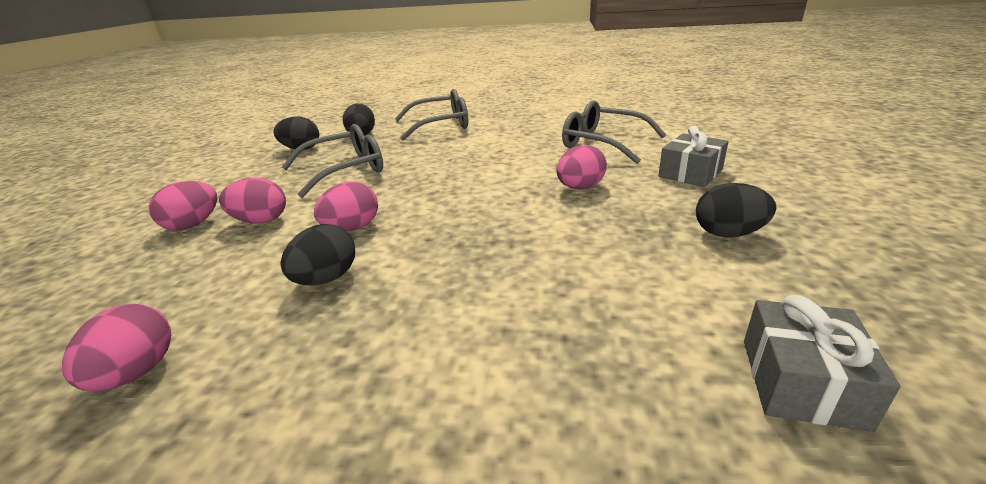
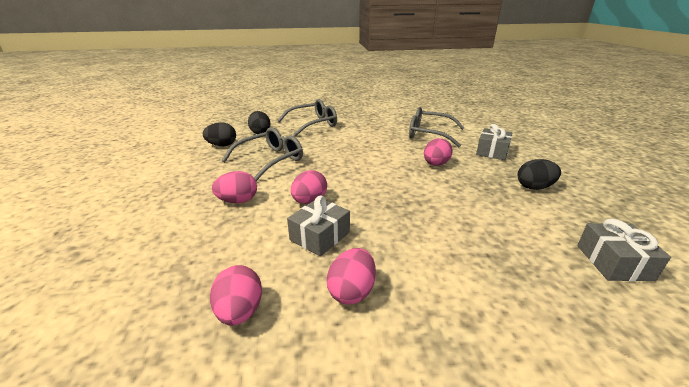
camera: 15 degrees left, 0 degrees up
(193, 225) = (186, 208): pink egg -> pink egg (352, 291)
(326, 279) = (320, 236): black egg -> grey gift

